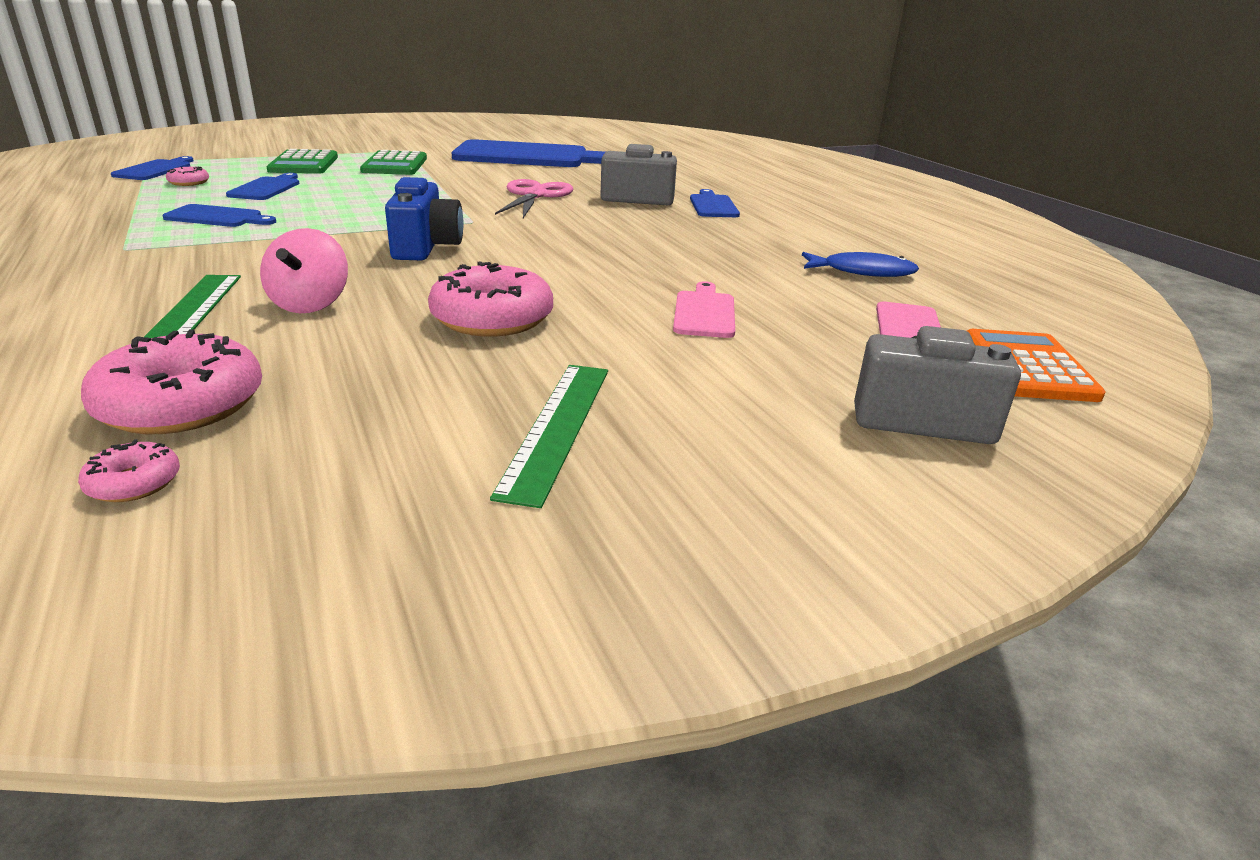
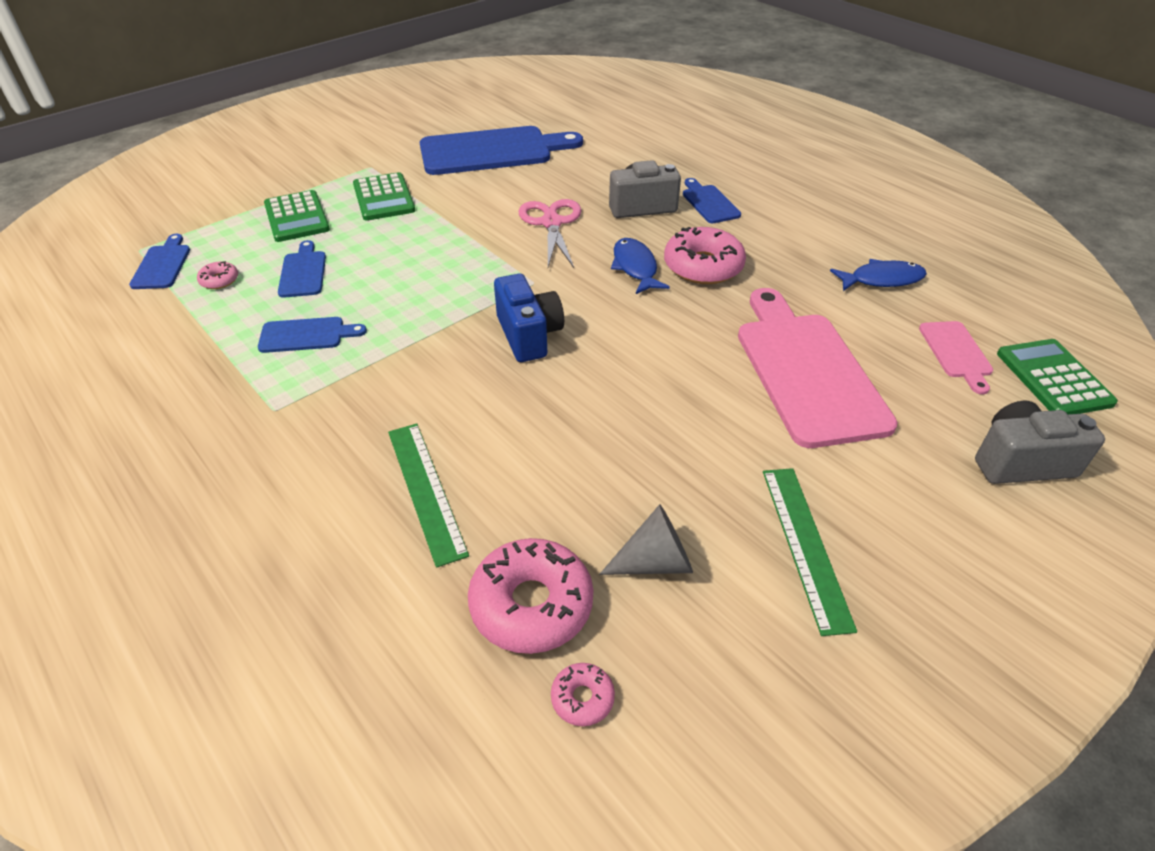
camera: 15 degrees left, 15 degrees up
(310, 304) = (509, 447): pink spinning top -> none
(360, 403) = (655, 562): none -> grey cone
(492, 318) = (662, 425): pink donut -> pink donut (703, 266)
(588, 228) = (635, 267): none -> blue fish
(704, 312) = (807, 371): pink cutting board -> pink cutting board, size x2.13
(1028, 367) = (1053, 378): orange calculator -> green calculator

